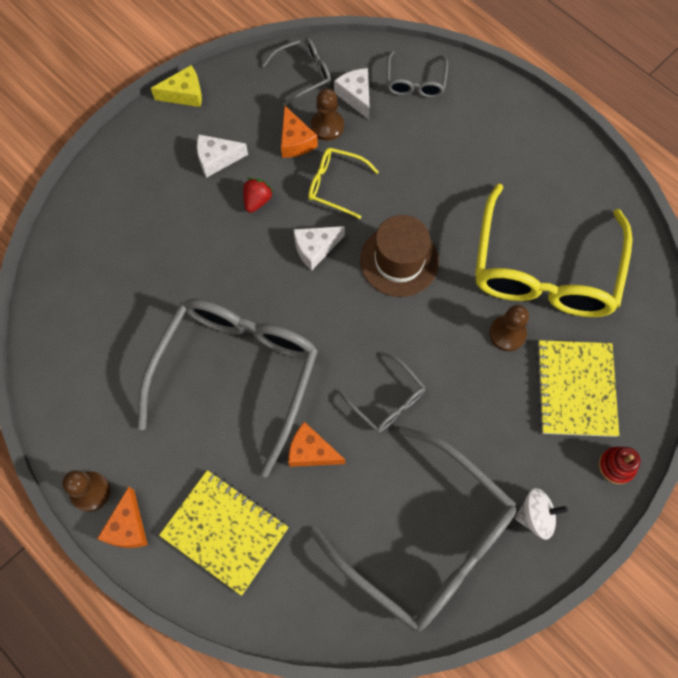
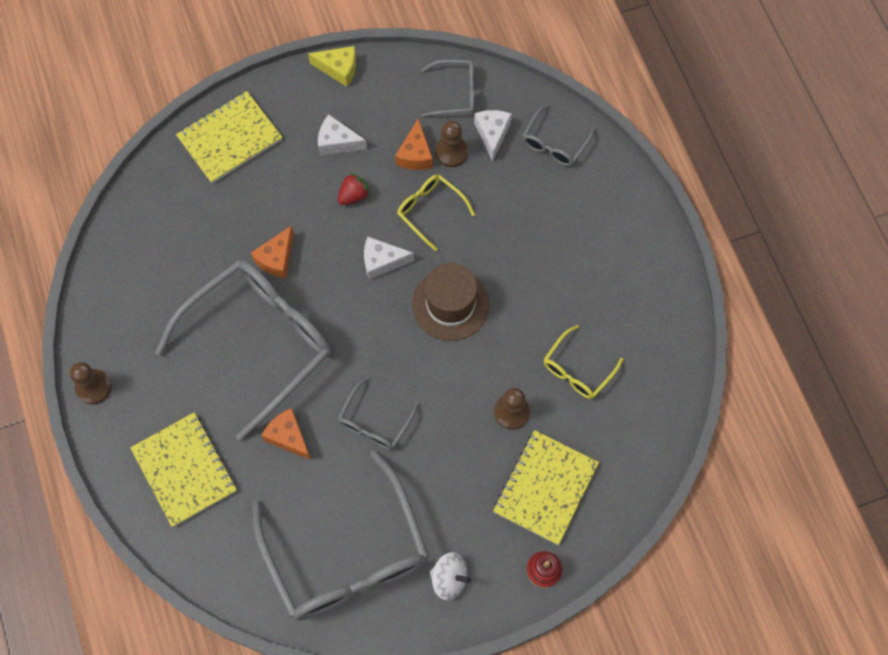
camera: 25 degrees right, 0 degrees up
(111, 197) = (230, 138): none -> yellow notebook
(128, 527) = (109, 430): orange cheese -> orange cheese (276, 258)
(387, 399) = (375, 422): grey glasses -> grey glasses turned 45 degrees clockwise
(544, 269) = (577, 369): yellow glasses -> yellow glasses, size x0.46

